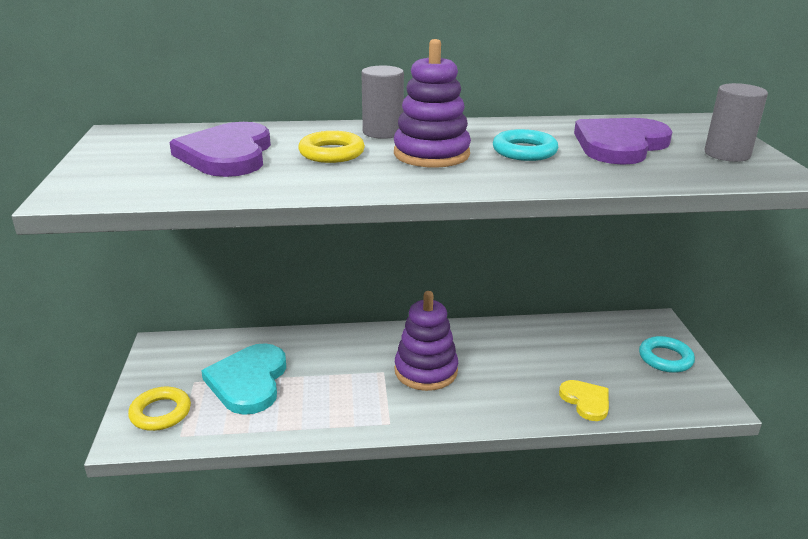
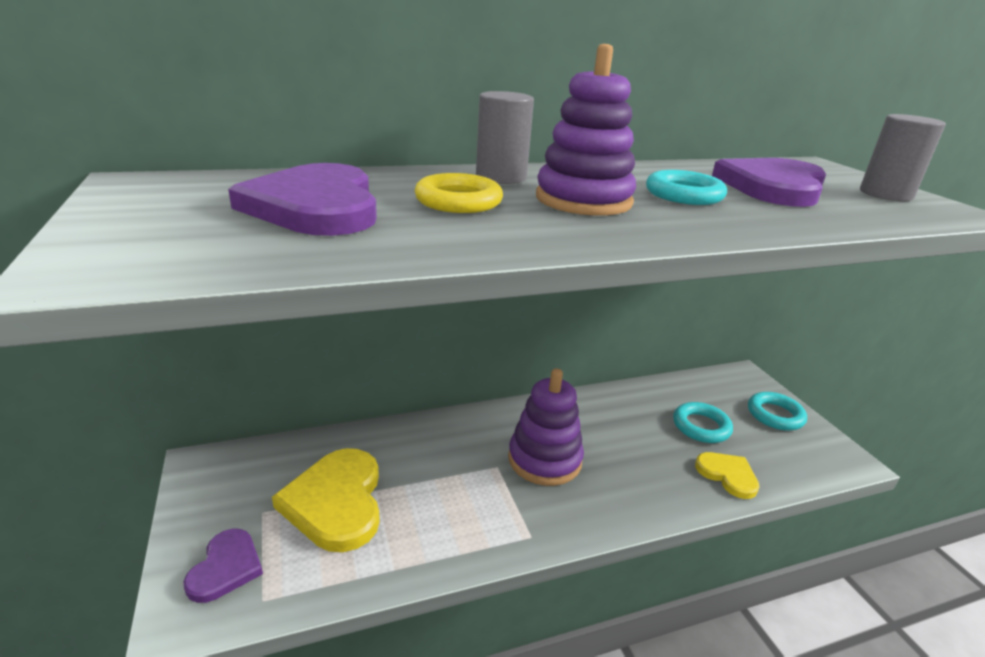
camera: 15 degrees left, 0 degrees up
(160, 413) = (226, 567): yellow ring -> purple heart
(248, 381) = (336, 502): turquoise heart -> yellow heart
(584, 360) = (701, 426): none -> turquoise ring

